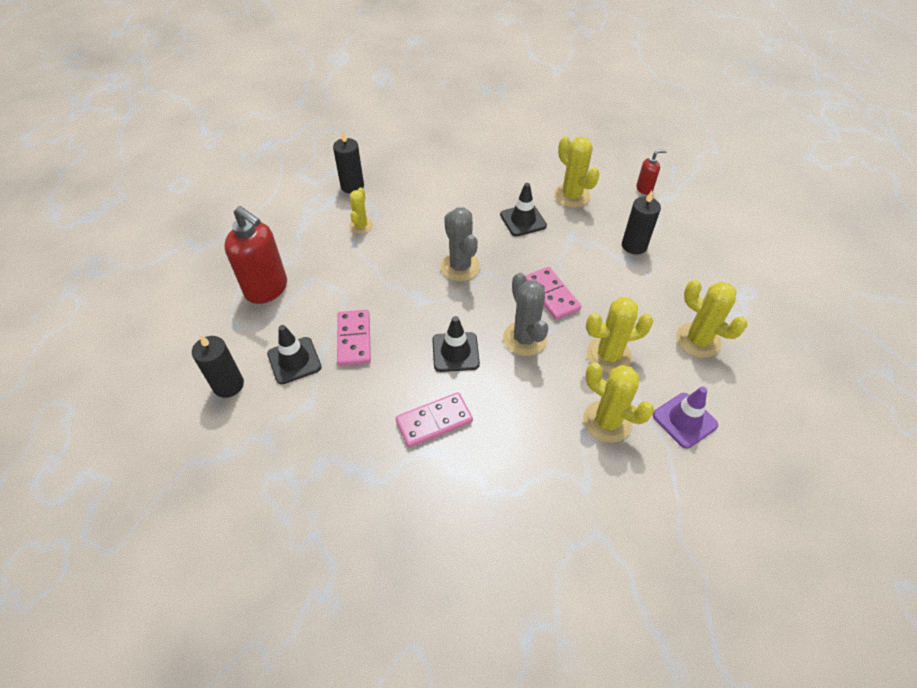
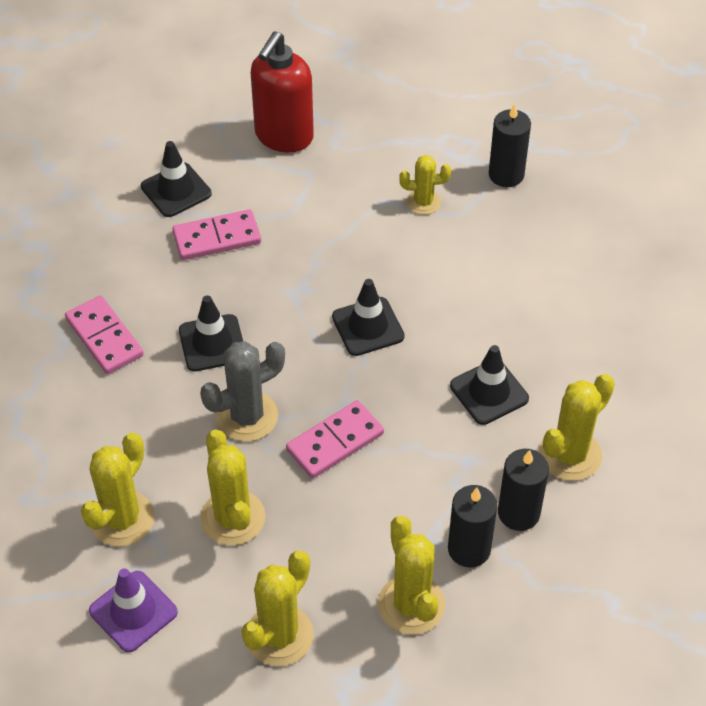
camera: 80 degrees right, 0 degrees up
(228, 385) = (134, 143): black candle -> black candle (518, 513)
(460, 267) = (368, 327): grey cactus -> black traffic cone
(644, 189) = (624, 565): red soap dispenser -> none
(672, 276) = (411, 604): none -> yellow cactus

